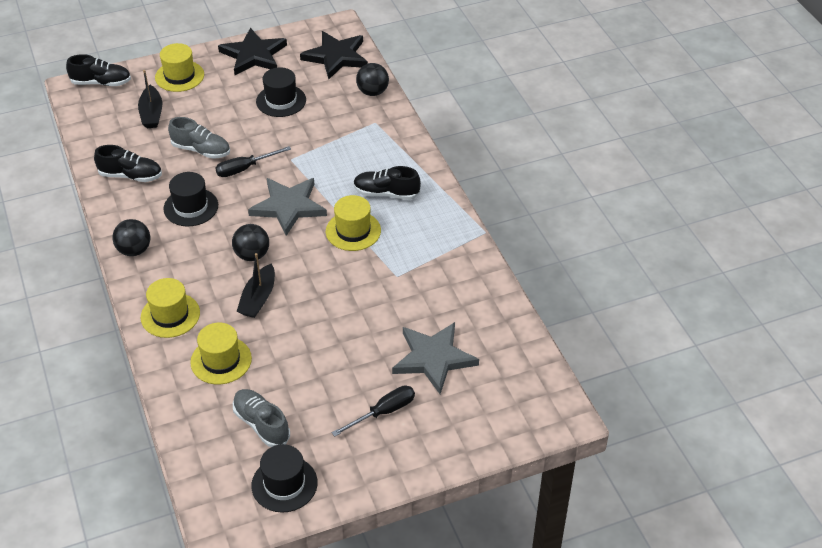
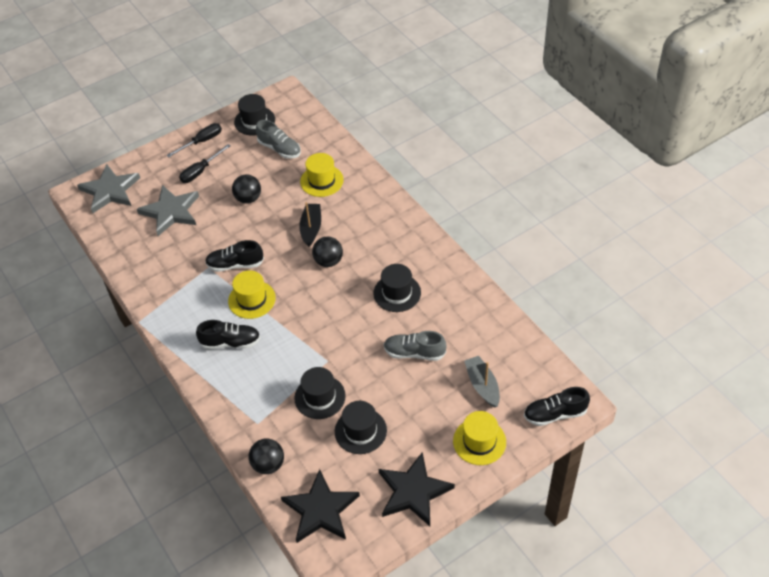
camera: 170 degrees right, 5 degrees up
(130, 176) = (464, 312): black shoe -> black shoe (235, 264)
(134, 250) = (424, 246): black ball -> black ball (248, 198)
(151, 113) = (482, 385): black boat -> grey boat
(170, 315) = (371, 203): yellow hat -> none
(245, 168) = (366, 341): black screwdriver -> black screwdriver (202, 142)
(288, 207) = (313, 311): grey star -> grey star (110, 190)
(309, 131) = (320, 397): none -> black hat

